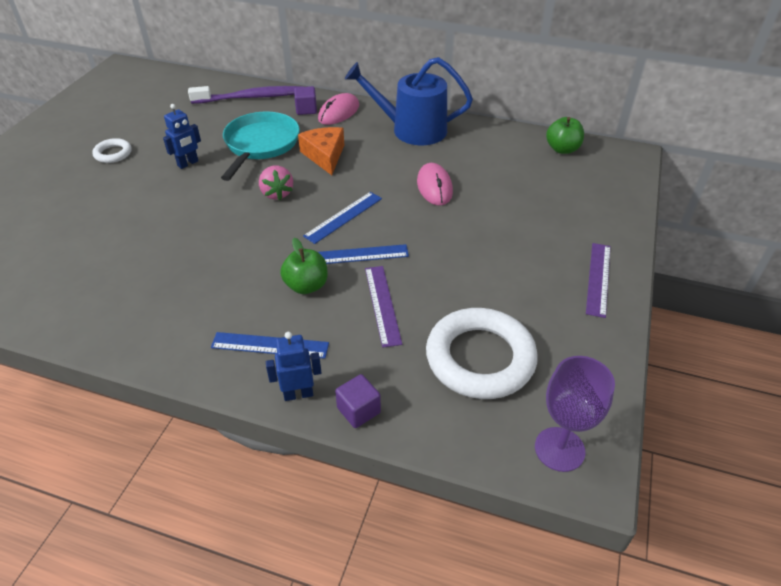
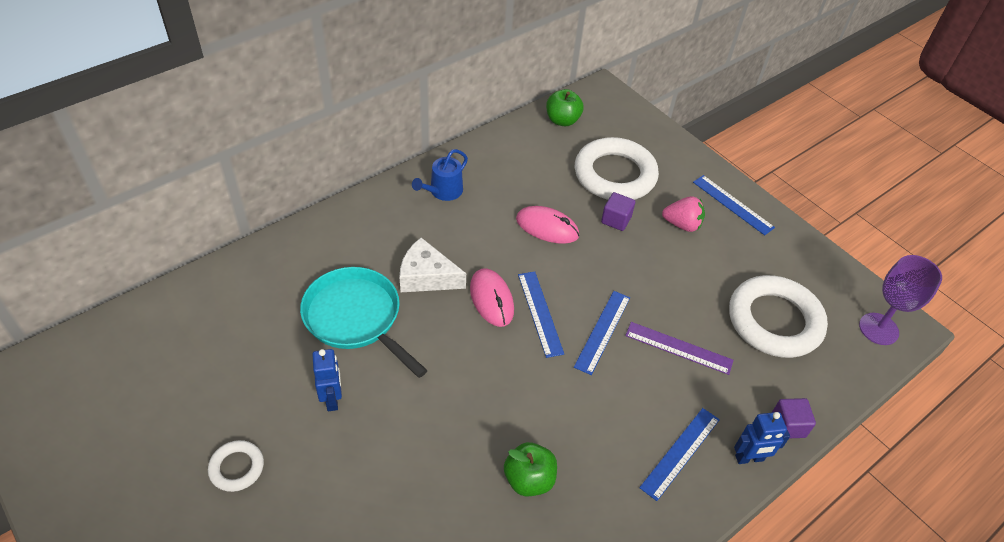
camera: 60 degrees left, 5 degrees up
(251, 97) = (246, 282): purple toothbrush -> none
(277, 193) = (459, 345): pink strawberry -> pink strawberry (682, 224)
(298, 394) = (749, 458): blue robot -> blue robot turned 120 degrees counterclockwise
(306, 109) = (324, 248): purple cube -> purple cube (616, 220)
(306, 286) = (619, 389): green apple -> green apple (529, 479)
(325, 156) = (427, 276): orange cheese -> white cheese
(339, 112) = (357, 226): pink mouse -> pink mouse (491, 299)
(412, 130) = (443, 191): blue watering can -> blue watering can, size x0.53
(538, 198) = (615, 175): none -> white ring
(598, 278) = (732, 204): purple ruler -> blue ruler

